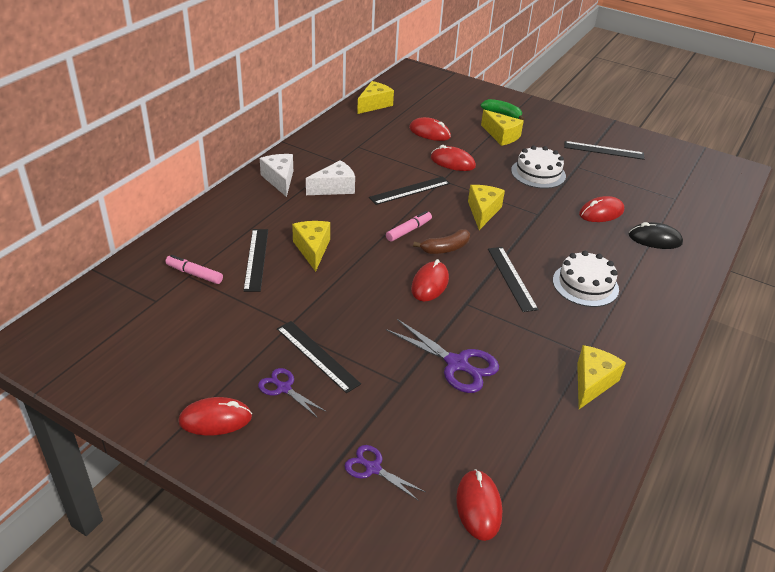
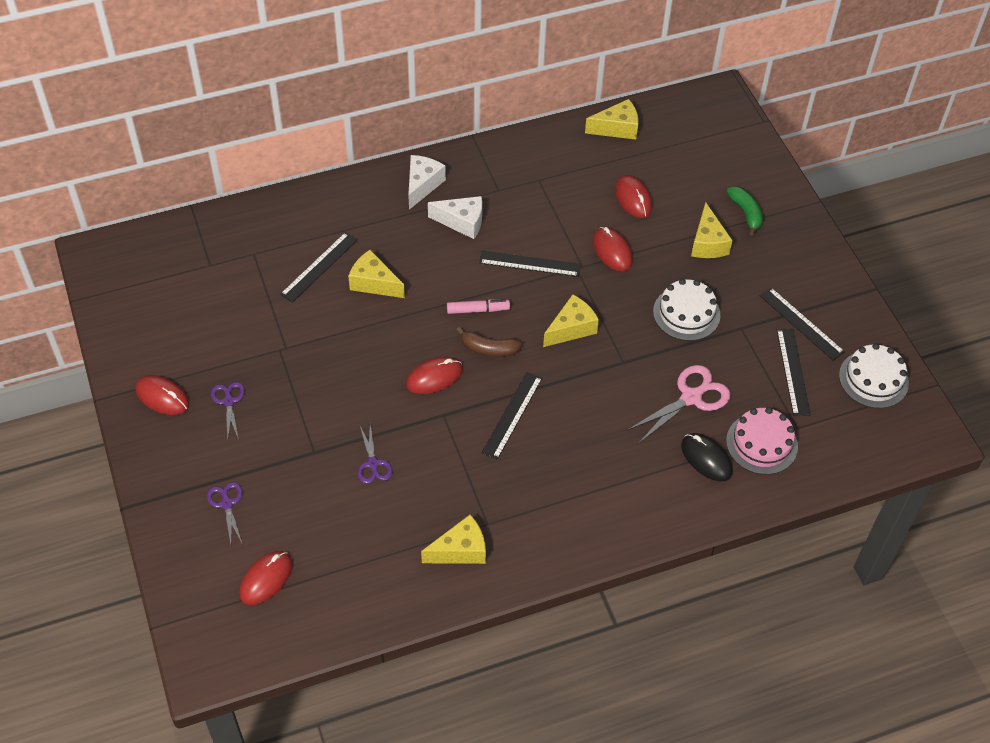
camera: 40 degrees right, 15 degrees up
(194, 274) = (259, 255): pink marker -> none
(312, 249) = (374, 283): yellow cheese -> yellow cheese turned 90 degrees counterclockwise
(317, 356) = (277, 389): black ruler -> black ruler (792, 371)
(456, 364) = (373, 464): purple scissors -> purple scissors, size x0.60
(585, 285) = (571, 462): white cake -> white cake (873, 379)
(601, 213) = (691, 397): red mouse -> pink scissors
(670, 216) = (761, 443): none -> pink cake

